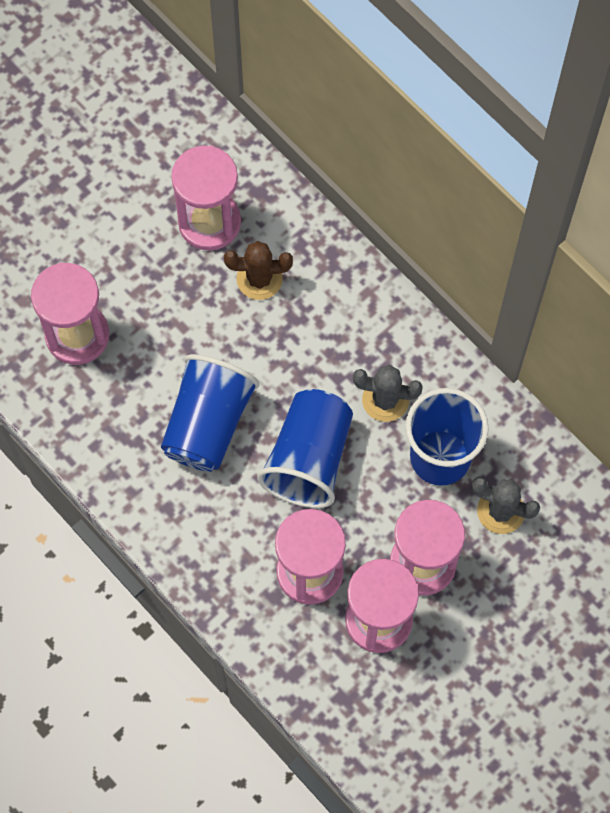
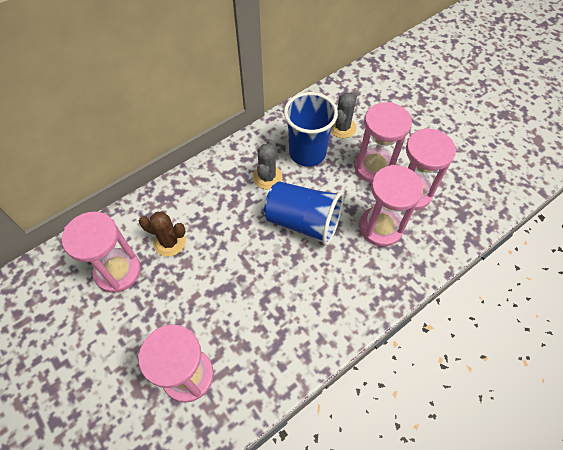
camera: 85 degrees left, 10 degrees down
(208, 424) = (272, 282): blue cup -> none
(259, 279) = (169, 242): brown cactus -> brown cactus turned 75 degrees counterclockwise

